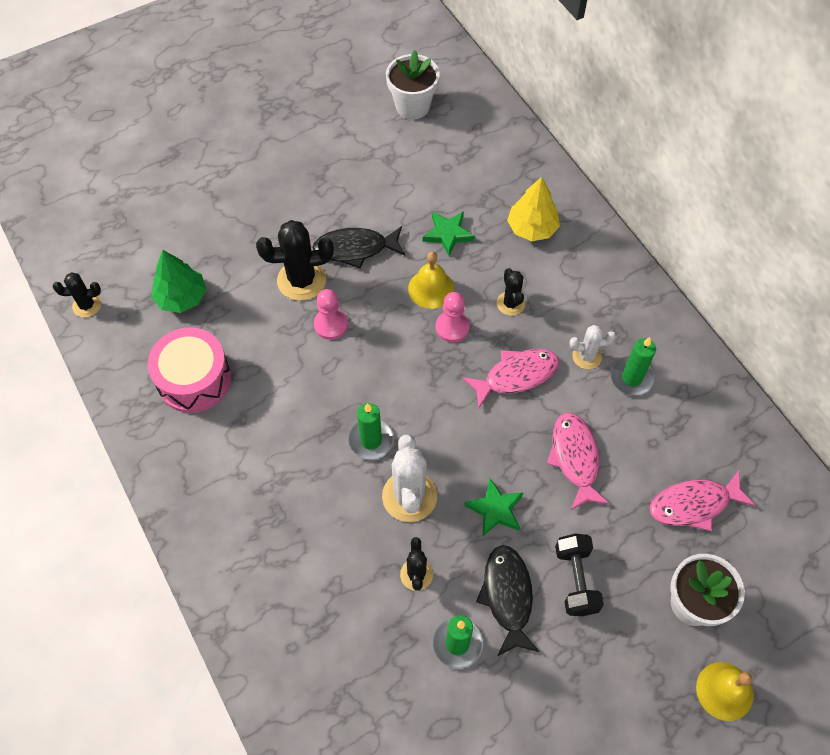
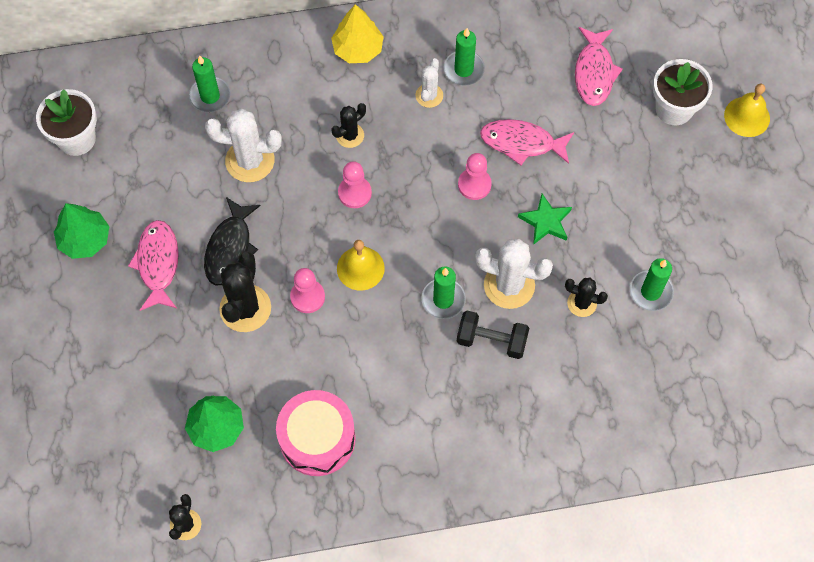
camera: 70 degrees left, 5 degrees up
(322, 144) = (85, 240): none -> green tree
(431, 288) = (305, 196): yellow bell -> yellow bell (360, 268)
(448, 234) = (250, 161): green star -> white cactus
(498, 183) = (210, 96): none -> green candle
(507, 428) = (474, 184): none -> pink pawn
(507, 596) = (624, 240): black fish -> none
(510, 303) = (350, 135): black cactus -> black cactus turned 45 degrees counterclockwise
(516, 376) = (426, 158): pink fish -> pink fish (158, 263)
(532, 228) = (275, 87): yellow tree -> yellow tree (357, 49)
(576, 580) = (627, 184): black dumbbell -> black dumbbell (491, 340)

